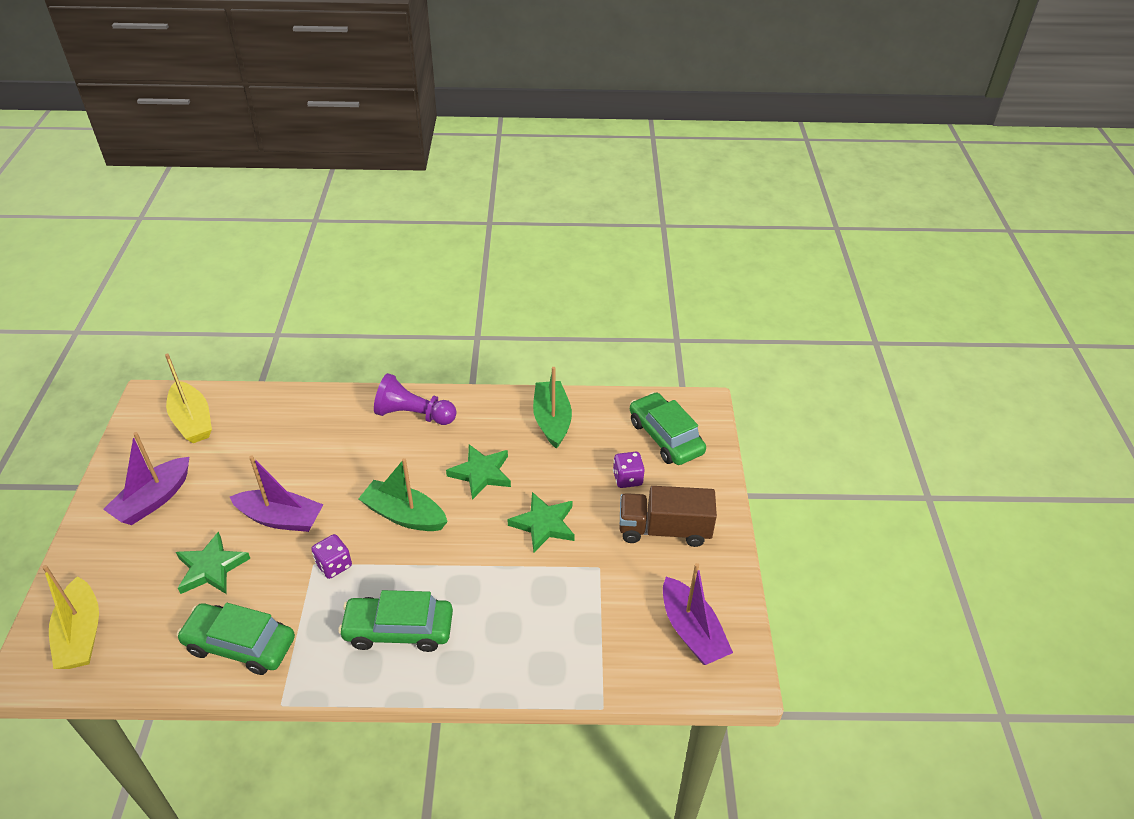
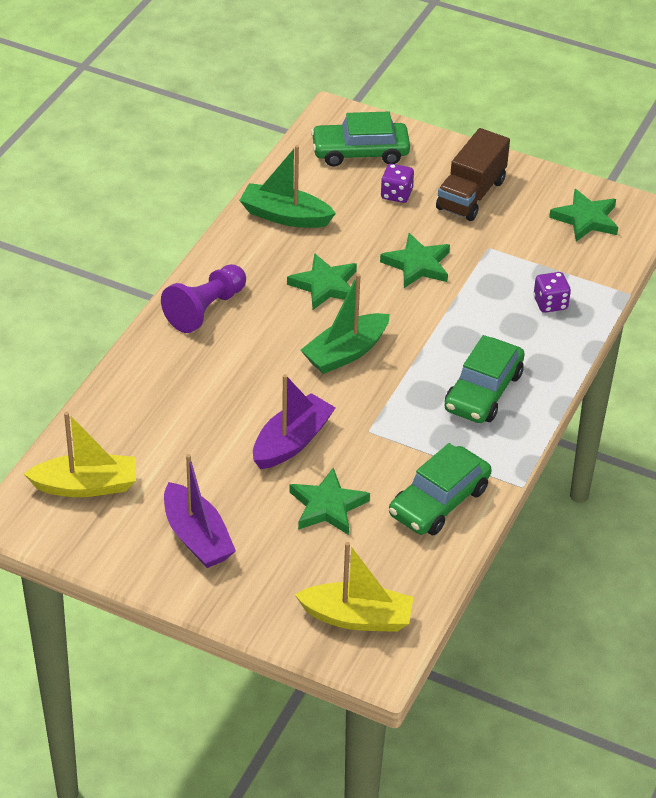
camera: 65 degrees left, 0 degrees up
(334, 565) = (379, 417): purple dice -> purple dice (550, 303)
(692, 631) = (586, 219): purple boat -> green star

